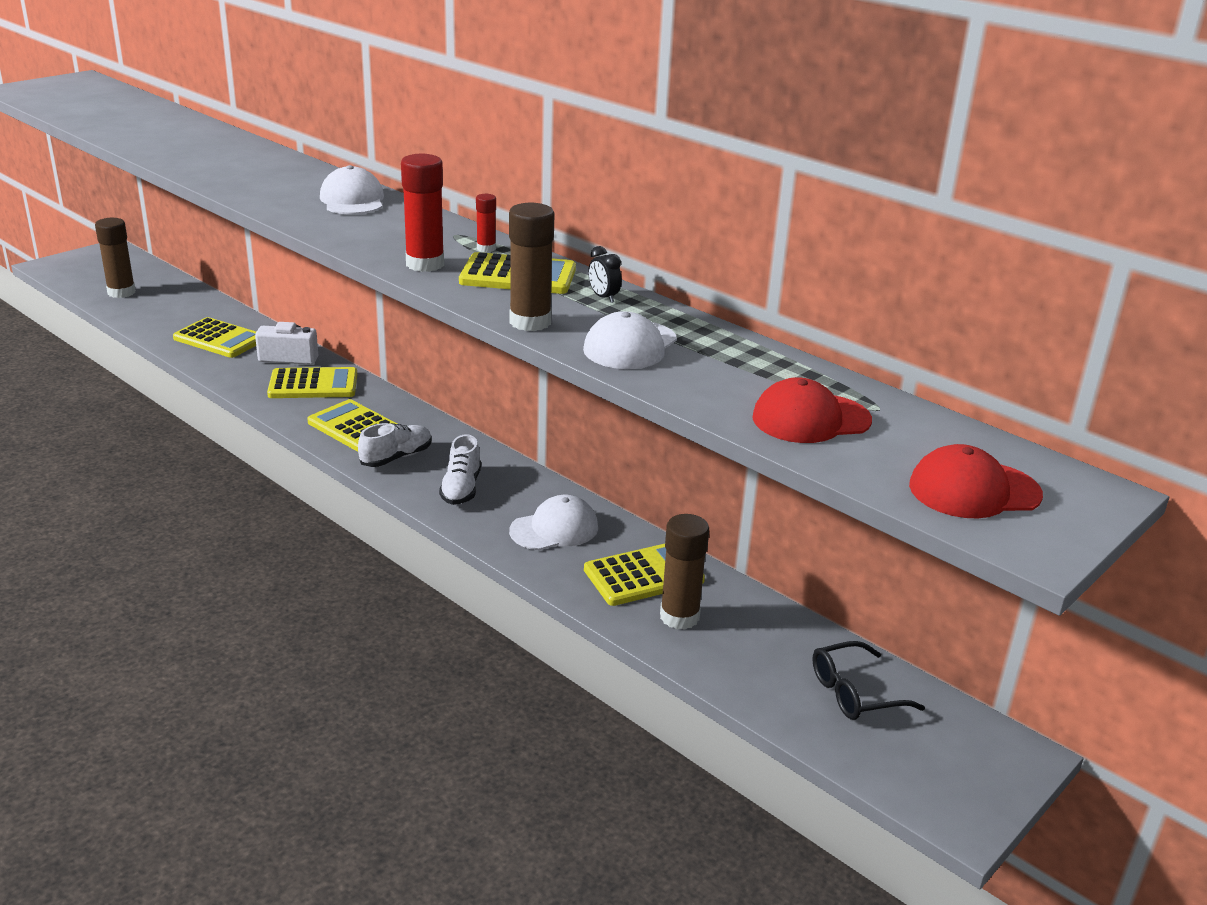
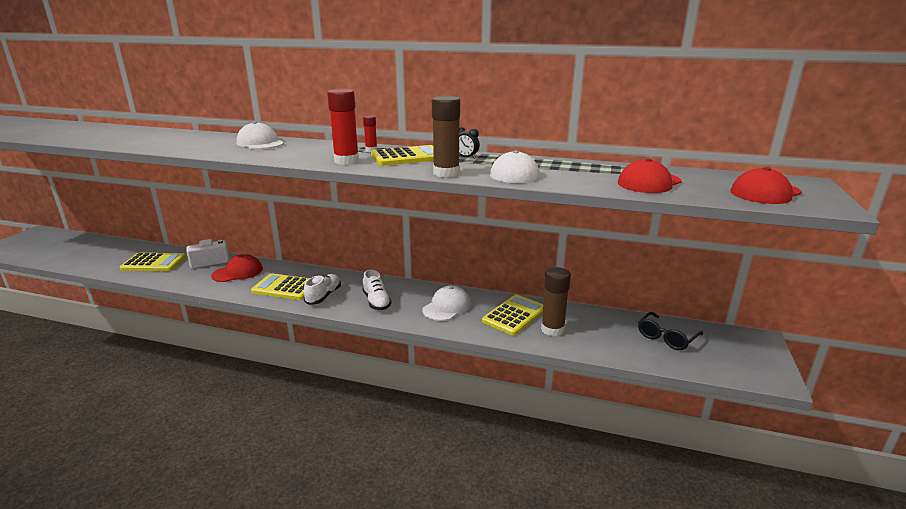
camera: 25 degrees left, 5 degrees down
(121, 292) = (61, 253): brown glue stick -> none
(313, 385) = (238, 272): yellow calculator -> red cap

